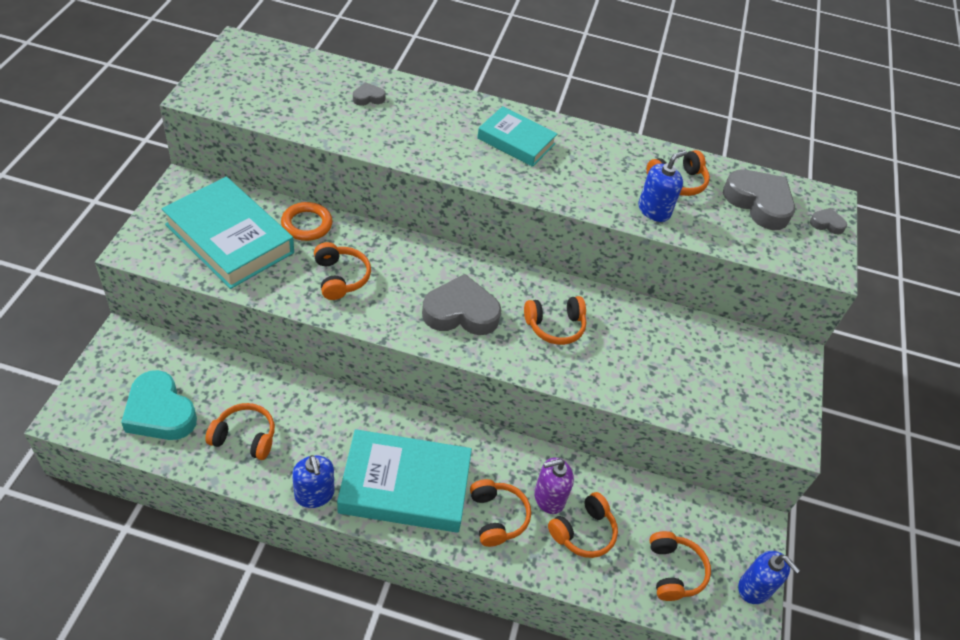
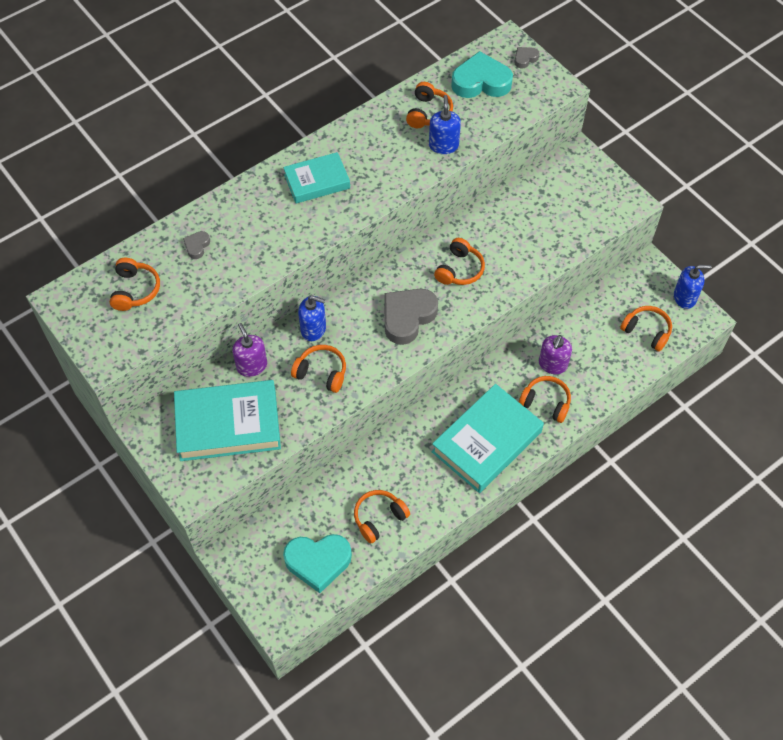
camera: 45 degrees left, 10 degrees up
(307, 224) = (252, 366): orange ring -> purple soap dispenser
(314, 494) = (455, 499): blue soap dispenser -> blue soap dispenser (313, 329)
(583, 532) = (589, 361): orange headphones -> orange headphones (135, 290)
(758, 203) = (481, 82): grey heart -> turquoise heart

